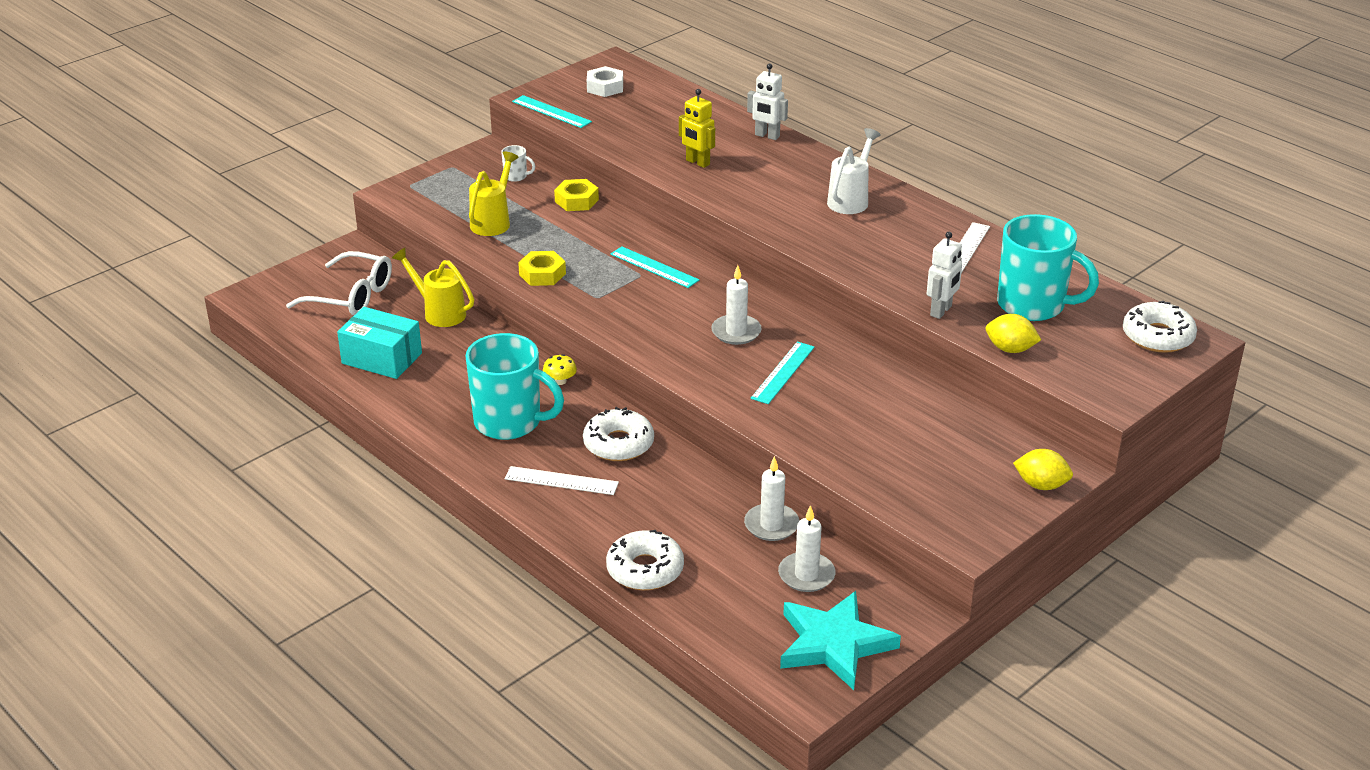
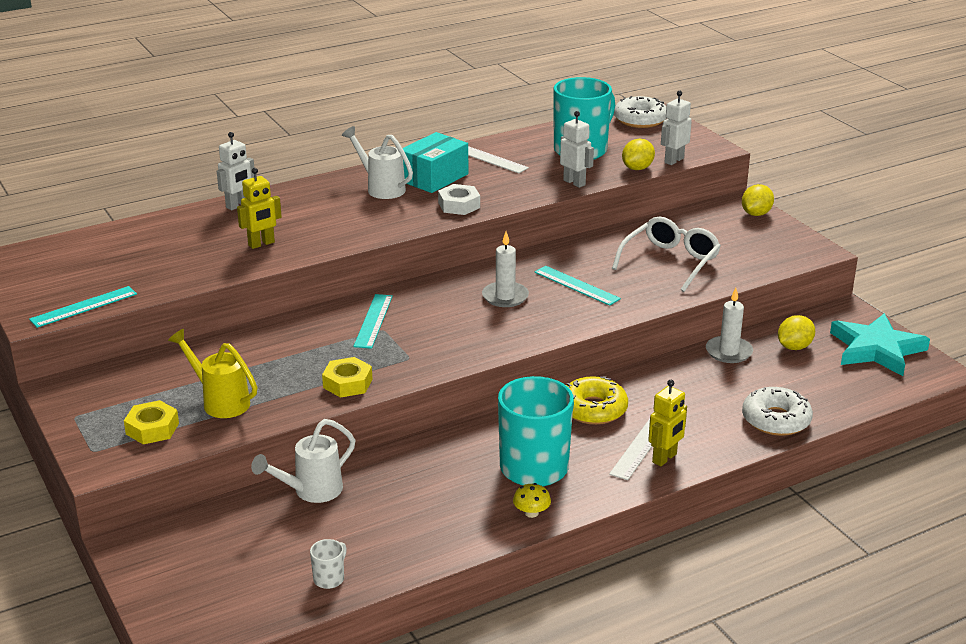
camera: 75 degrees left, 5 degrees down
(350, 296) = (235, 554): white glasses -> white glasses (670, 262)
(382, 358) = (380, 540): turquoise box -> turquoise box (434, 177)
(439, 312) = (311, 491): yellow watering can -> white watering can
(516, 176) = (134, 377): white mug -> white mug (329, 578)
(548, 499) = (665, 458): none -> yellow robot
(560, 381) = (478, 429): yellow mushroom -> yellow mushroom (531, 513)
(576, 200) = (215, 346): yellow nut -> yellow nut (152, 429)
(605, 87) = (58, 270): white nut -> white nut (459, 205)
(618, 444) = (593, 409): white donut -> yellow donut
(654, 267) = (373, 321): turquoise ruler -> turquoise ruler turned 45 degrees counterclockwise
(806, 575) = (794, 347): white candle -> yellow lemon
(1052, 373) = (673, 160): none -> white robot

